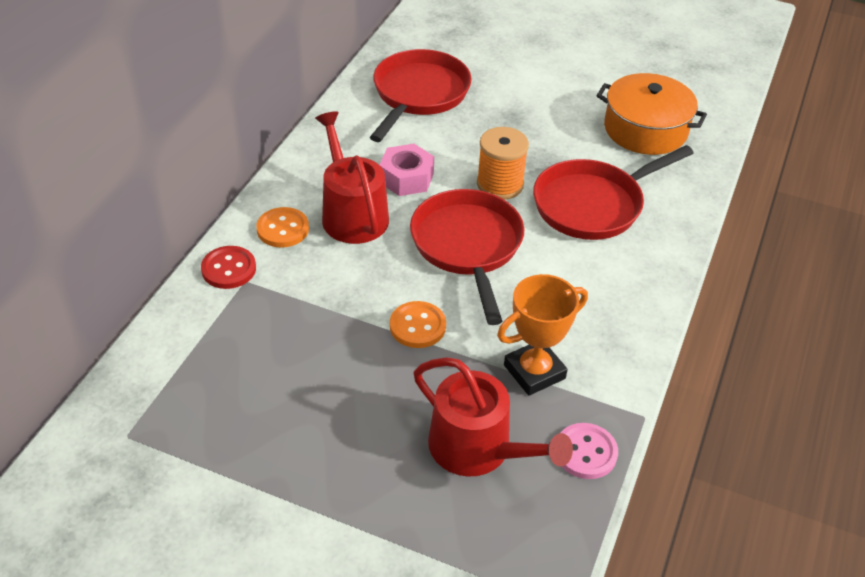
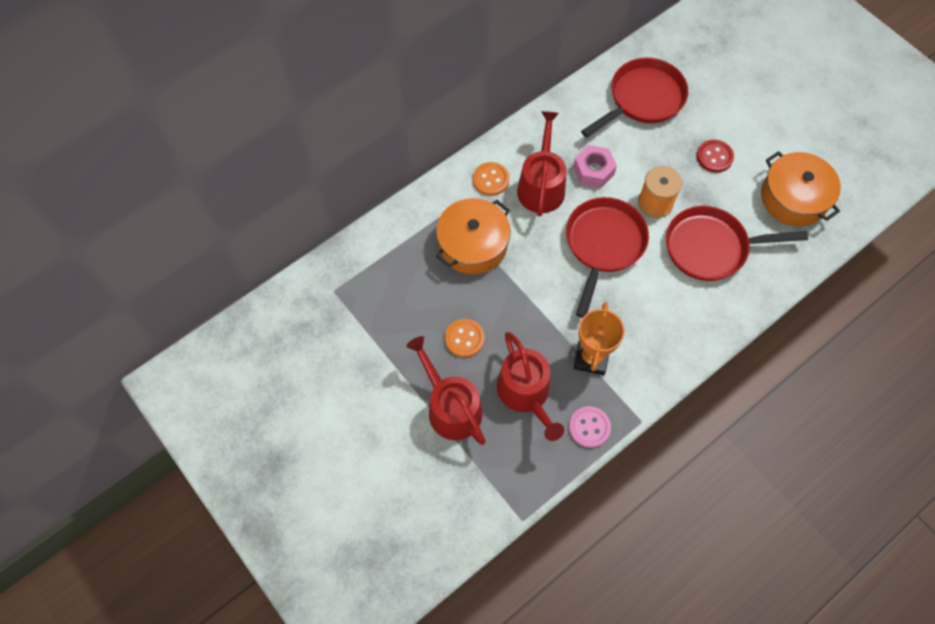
camera: 30 degrees right, 20 degrees up
(229, 269) = (442, 197): red button -> red button (714, 157)
(300, 306) = (473, 244): none -> orange pot
(384, 511) = (450, 407): none -> red watering can
(417, 326) = (537, 292): orange button -> orange button (464, 338)
(534, 372) = (591, 358): orange trophy -> orange trophy turned 75 degrees counterclockwise

